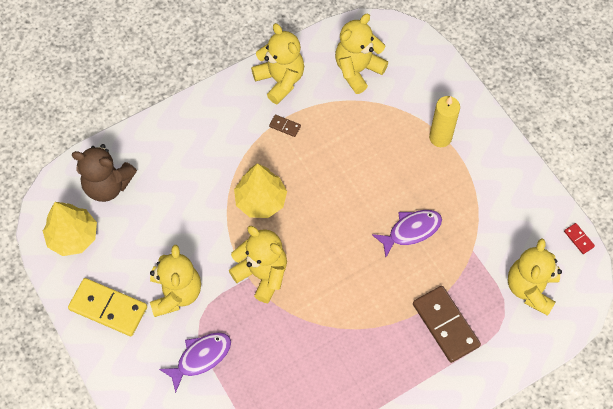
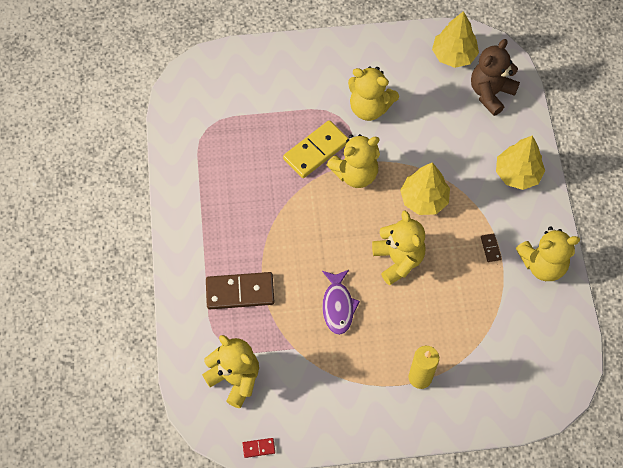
camera: 115 degrees right, 0 degrees up
(108, 308) = (380, 59): yellow domino -> yellow domino (316, 151)
(193, 131) = (517, 174): none -> yellow tree
(200, 358) = (307, 105): purple fish -> none
(285, 126) = (490, 248): brown domino -> brown domino turned 60 degrees counterclockwise
(357, 70) = (526, 338): yellow teddy bear -> yellow teddy bear (398, 260)

